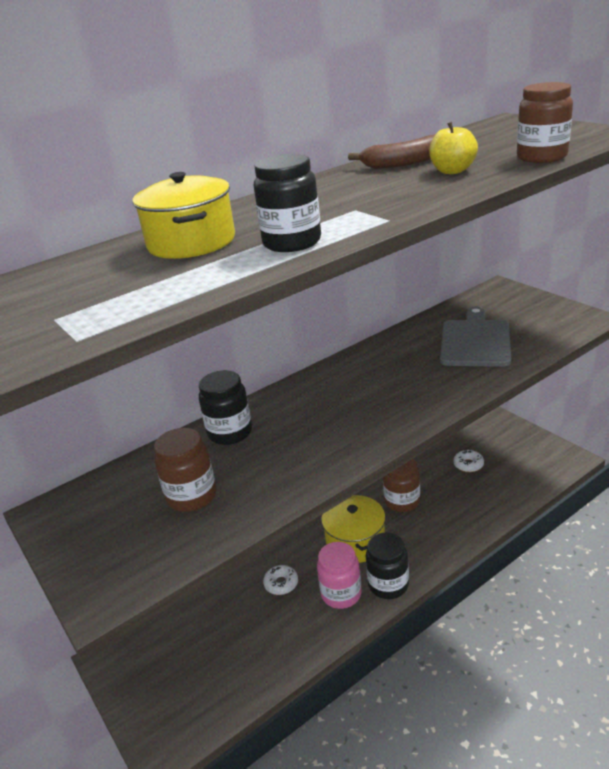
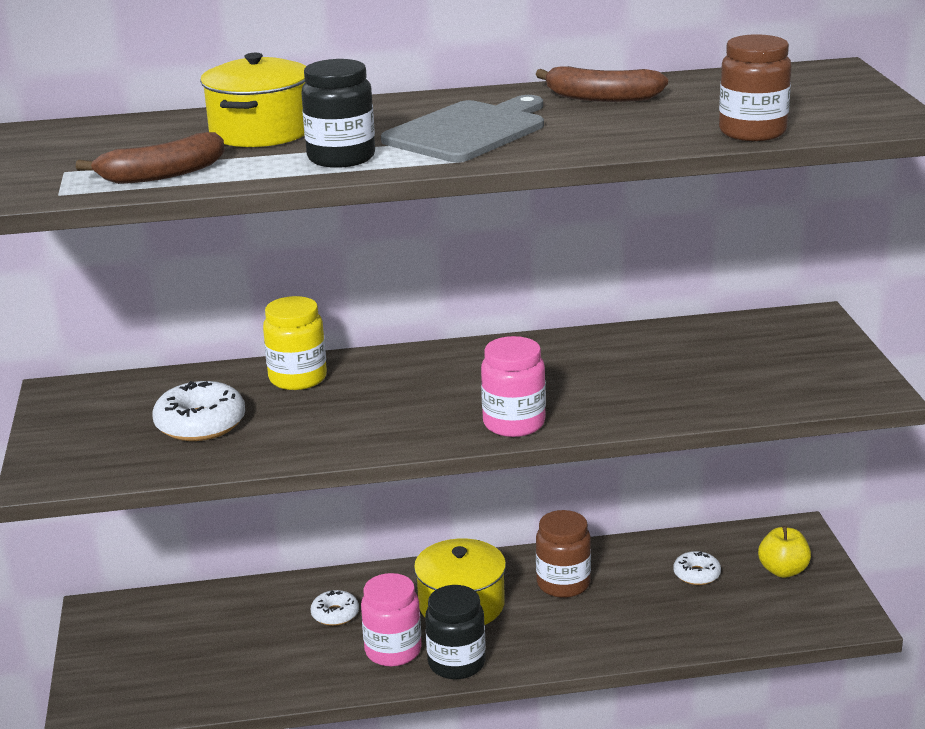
camera: 25 degrees right, 5 degrees down
(156, 295) = (162, 174): none -> brown banana
(192, 496) = (200, 424): brown jar -> white donut
(230, 432) = (298, 378): black jar -> yellow jar
(414, 412) = (514, 423): none -> pink jar
(452, 171) = (628, 122): yellow apple -> yellow apple (783, 571)
(475, 341) = (688, 372): grey cutting board -> grey cutting board (468, 131)

